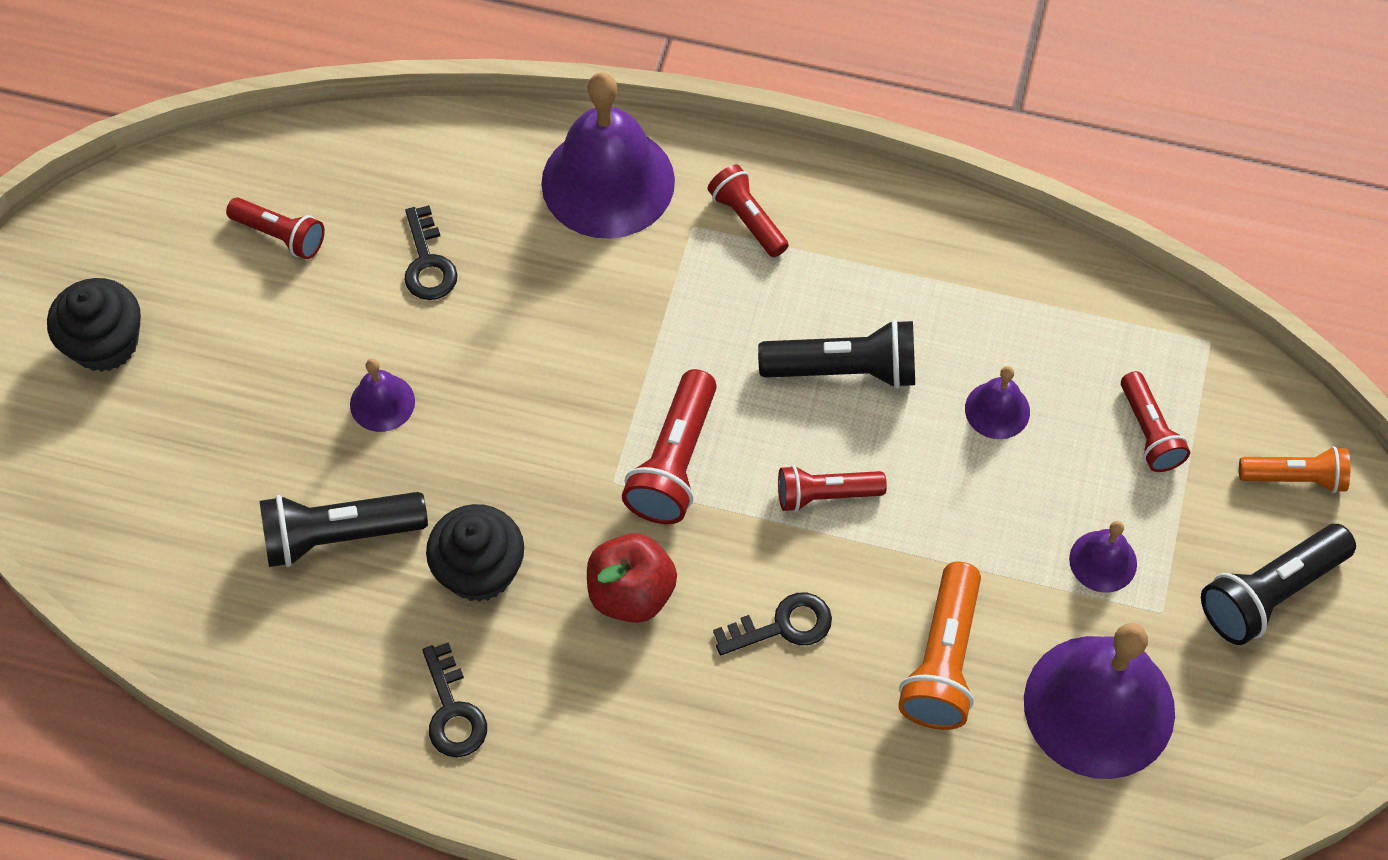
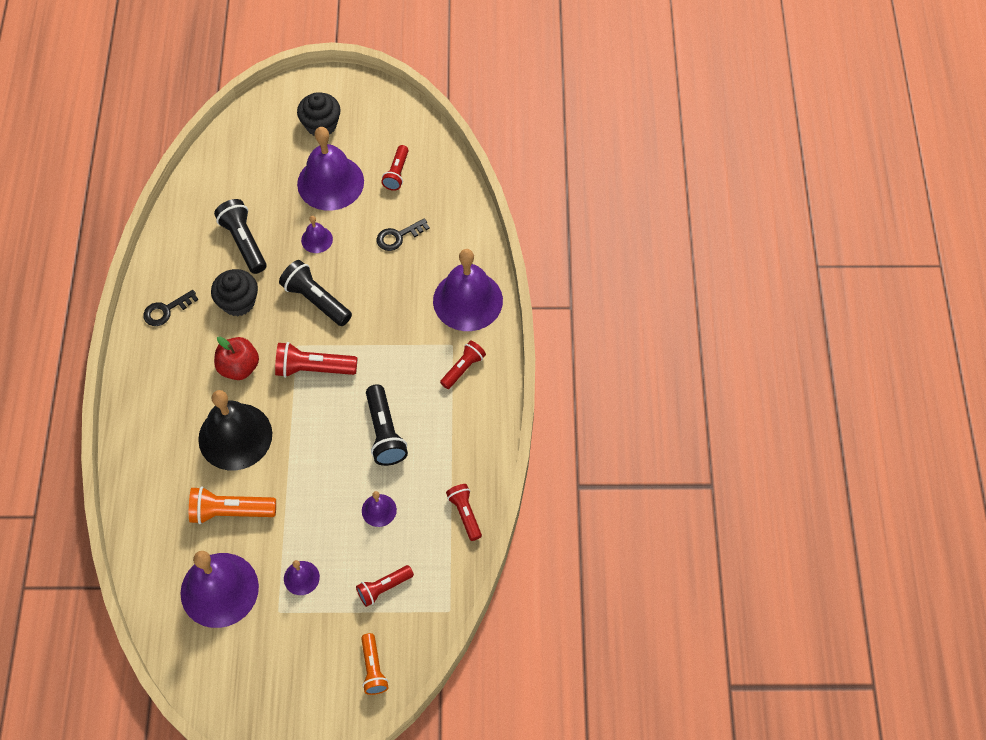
camera: 75 degrees right, 0 degrees up
(255, 353) = (330, 182): none -> purple bell
(783, 626) = (235, 436): black key -> black bell
(825, 495) = (310, 439): red flashlight -> red flashlight (465, 514)
(1270, 593) = (300, 665): black flashlight -> black flashlight (316, 300)

